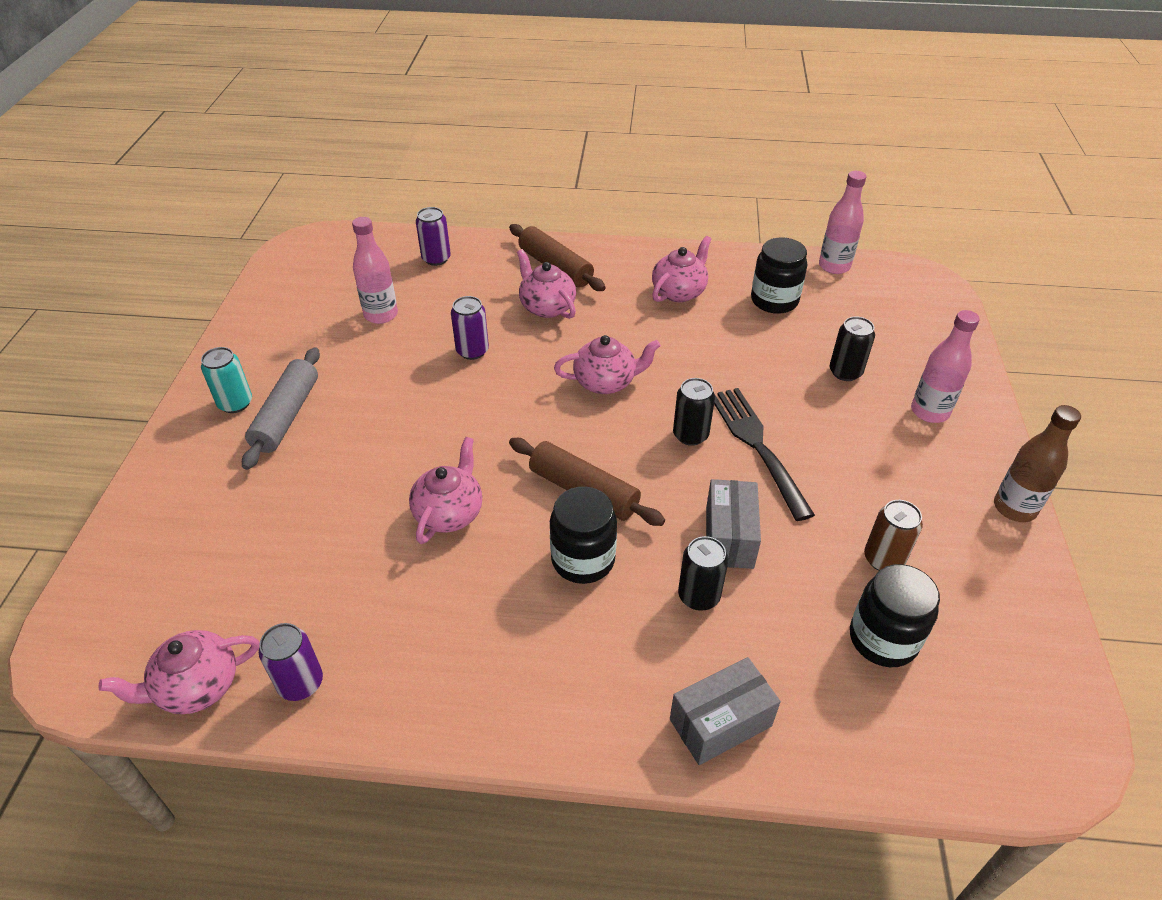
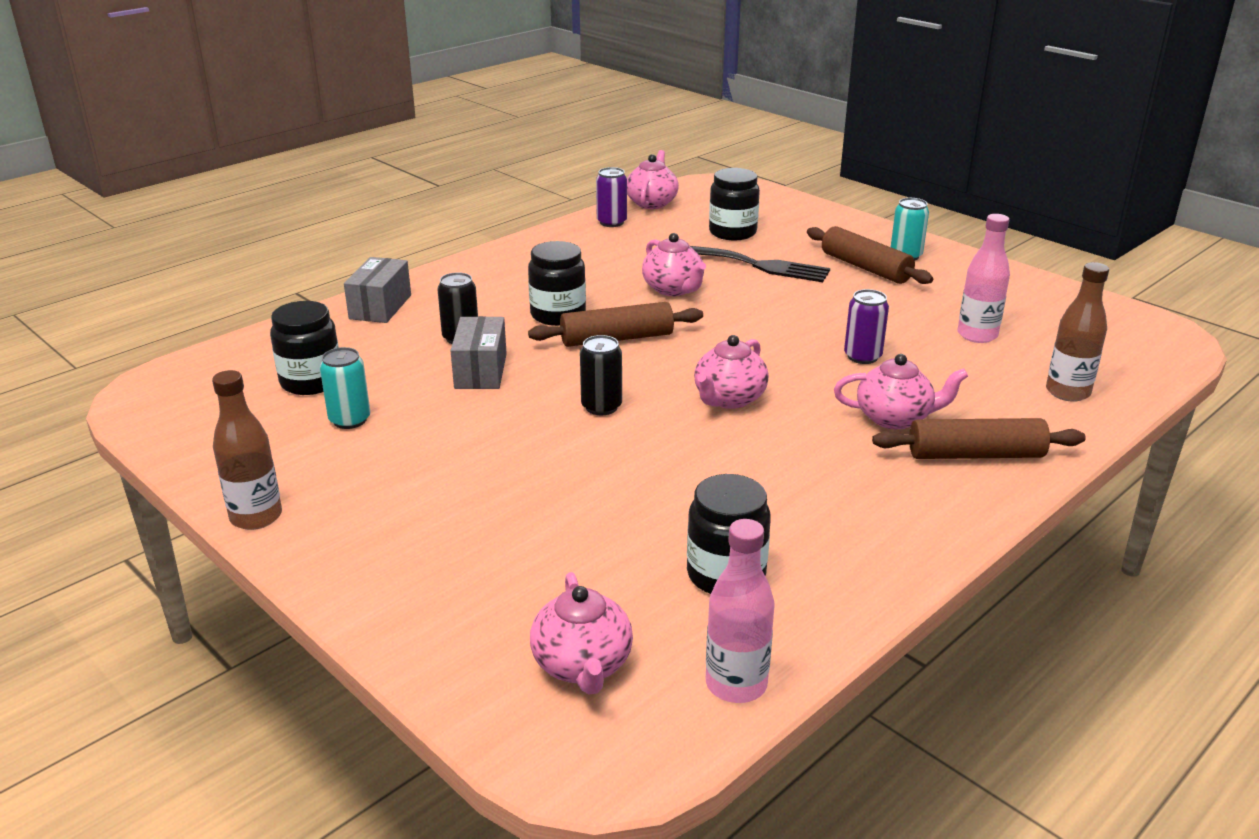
camera: 130 degrees right, 15 degrees down
(256, 550) = (732, 232): none -> black jar
(287, 416) = (865, 268): grey rolling pin -> brown rolling pin
(436, 259) = (1067, 392): purple can -> brown bottle
(679, 292) = (828, 513): pink teapot -> pink teapot (582, 665)
(729, 537) = (481, 371): grey box -> grey box turned 45 degrees clockwise
(758, 447) = (536, 431): black fork -> black fork (753, 265)
(845, 372) = (542, 542): black can -> none
(883, 559) = (350, 420): brown can -> turquoise can
(929, 412) = (411, 557): pink bottle -> none

